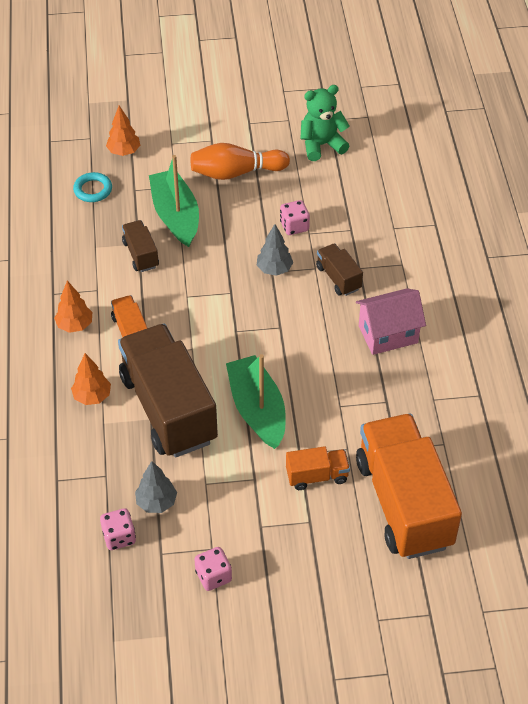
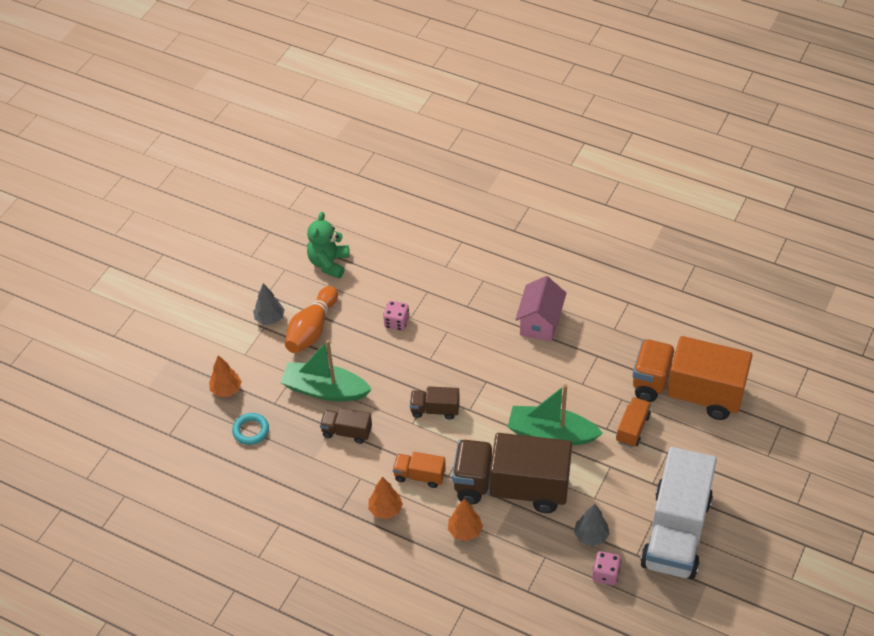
camera: 55 degrees left, 0 degrees up
(213, 576) = (676, 532): pink dice -> white truck
(274, 269) = (429, 356): grey tree -> grey tree (270, 319)
(338, 278) = (467, 323): brown truck -> brown truck (435, 409)

